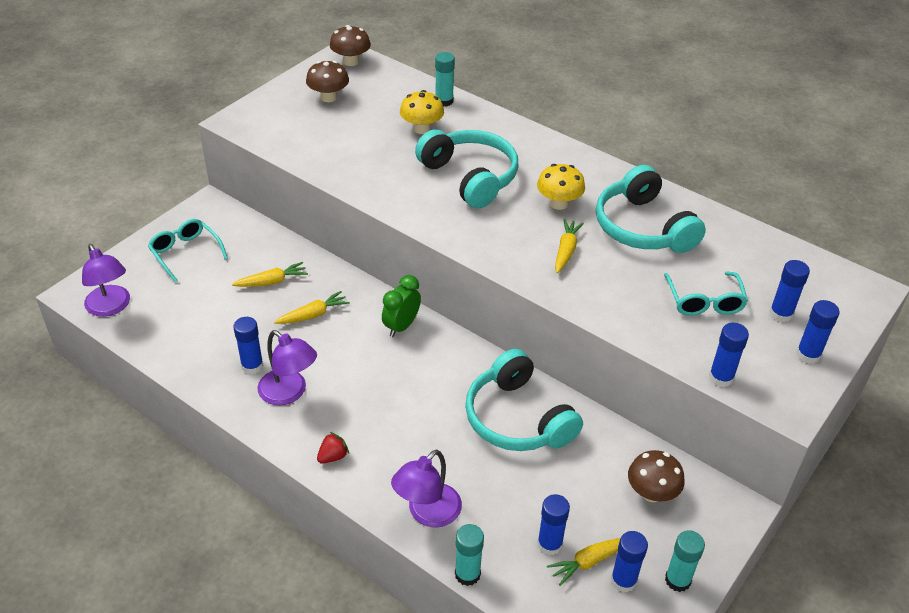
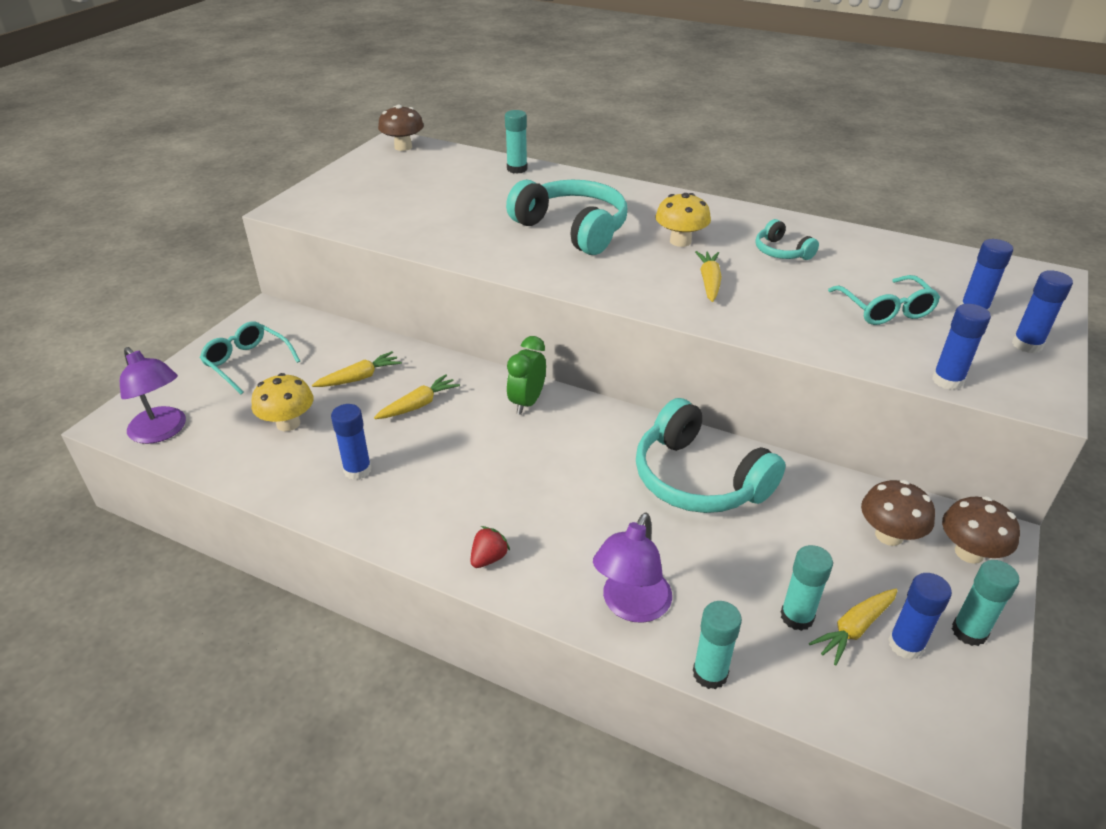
camera: 10 degrees left, 5 degrees down
(289, 393) = (412, 493): purple lamp -> none
(328, 97) = (388, 178): brown mushroom -> brown mushroom (969, 552)
(421, 129) = (502, 194): yellow mushroom -> yellow mushroom (288, 423)
(549, 544) = (797, 617): blue glue stick -> turquoise glue stick
(642, 227) = (781, 252): turquoise headphones -> turquoise headphones, size x0.49

